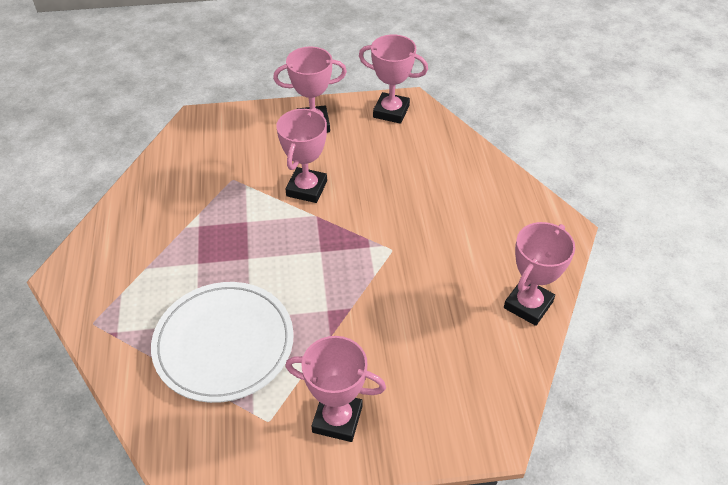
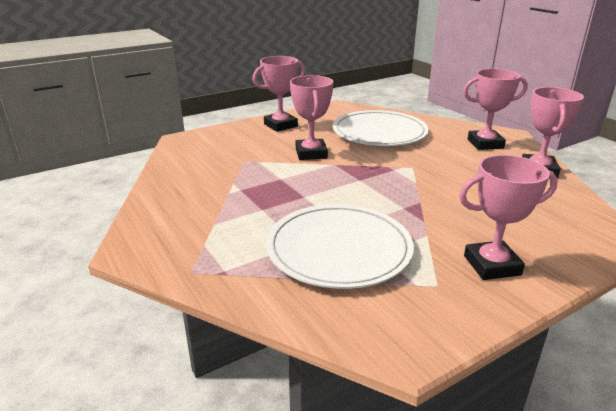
camera: 25 degrees left, 20 degrees down
(391, 111) = (331, 111): pink trophy -> pink trophy (485, 144)
(411, 173) = (379, 132): none -> white plate

